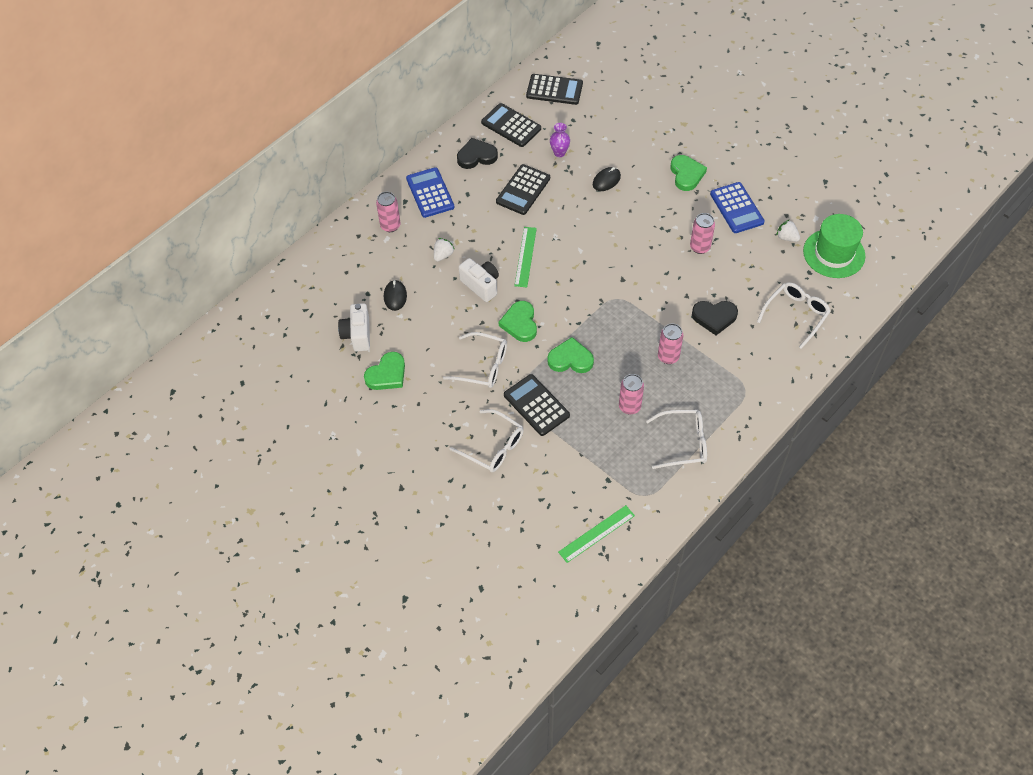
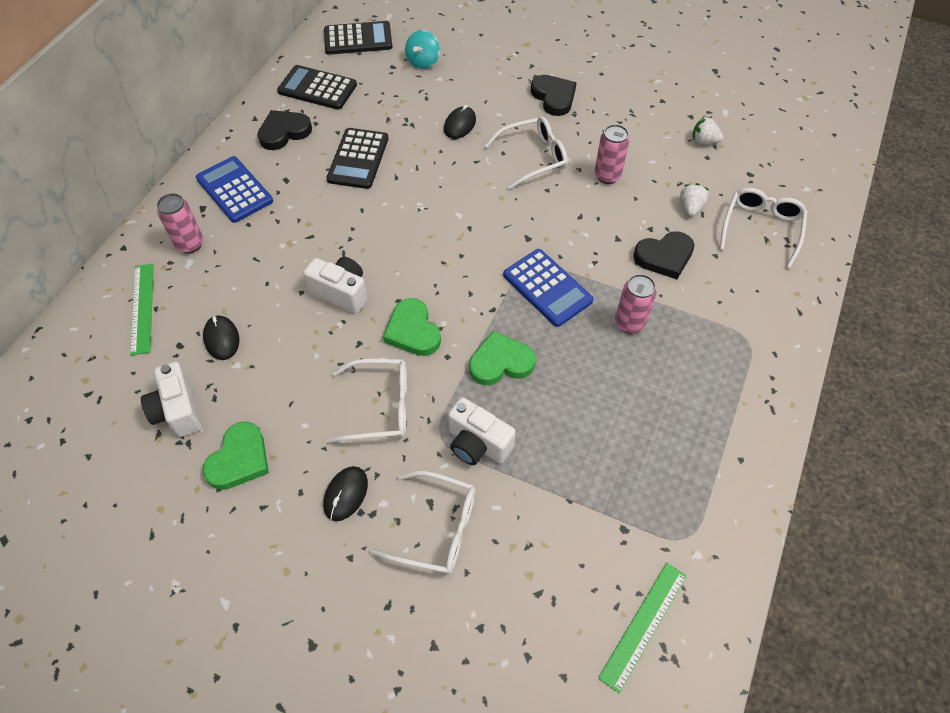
camera: 20 degrees left, 0 degrees up
(443, 255) = (275, 265): white strawberry -> white strawberry (690, 207)
(445, 412) = (345, 494): none -> black mouse
(525, 256) = (390, 240): green ruler -> green ruler (142, 308)
(536, 405) = (477, 444): black calculator -> white camera
(559, 153) = (389, 106): purple vase -> none
(597, 121) = (423, 62): none -> turquoise spinning top
(629, 406) = (608, 408): pink can -> none
(683, 443) = (703, 440): white glasses -> white glasses (533, 157)
(686, 174) = (554, 97): green heart -> black heart
(736, 208) = (630, 121): blue calculator -> blue calculator (547, 288)
(834, 253) = (767, 146): green hat -> none

